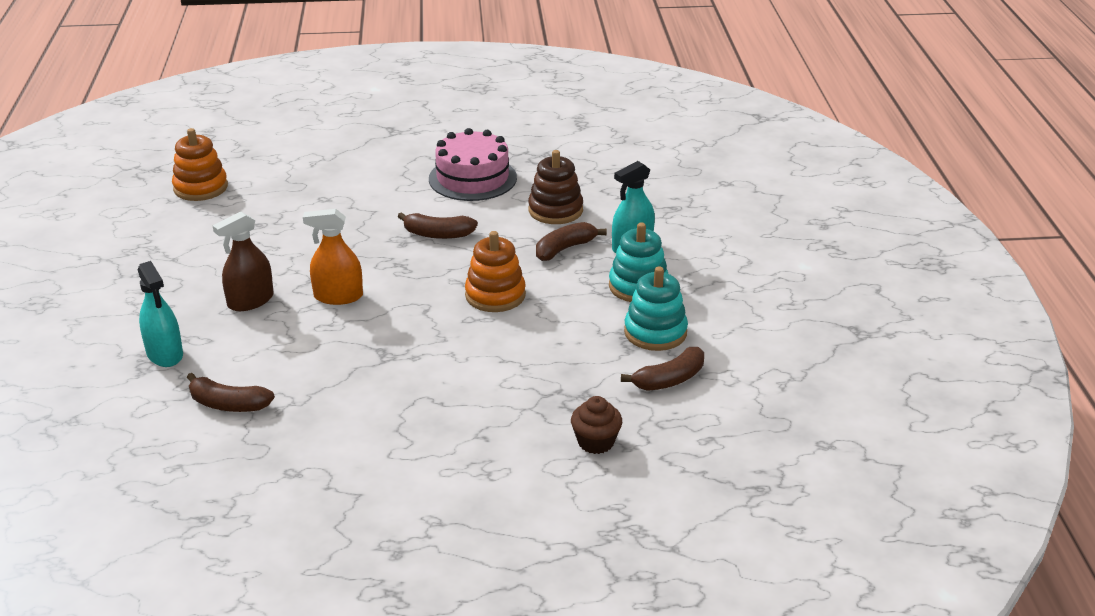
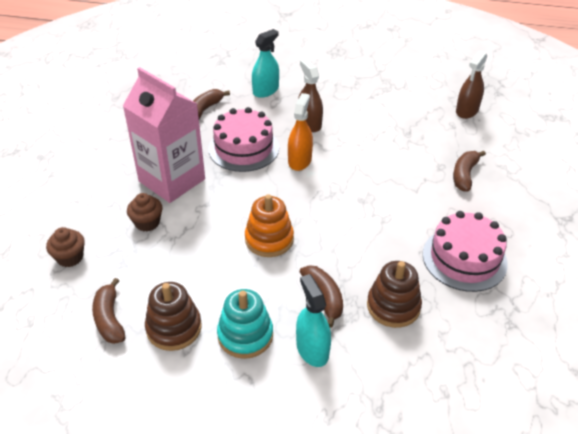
camera: 105 degrees right, 10 degrees up
(165, 354) = (265, 90): turquoise spray bottle -> turquoise spray bottle turned 150 degrees clockwise
(201, 188) = (467, 111): orange stacking toy -> brown spray bottle
(322, 347) = (243, 148): none -> pink cake
(413, 395) = (172, 180): none -> pink carton
(438, 234) = (370, 221): brown banana -> brown banana (464, 175)
(505, 394) = (147, 223): none -> brown cupcake
(655, 332) = (174, 328): turquoise stacking toy -> brown stacking toy

